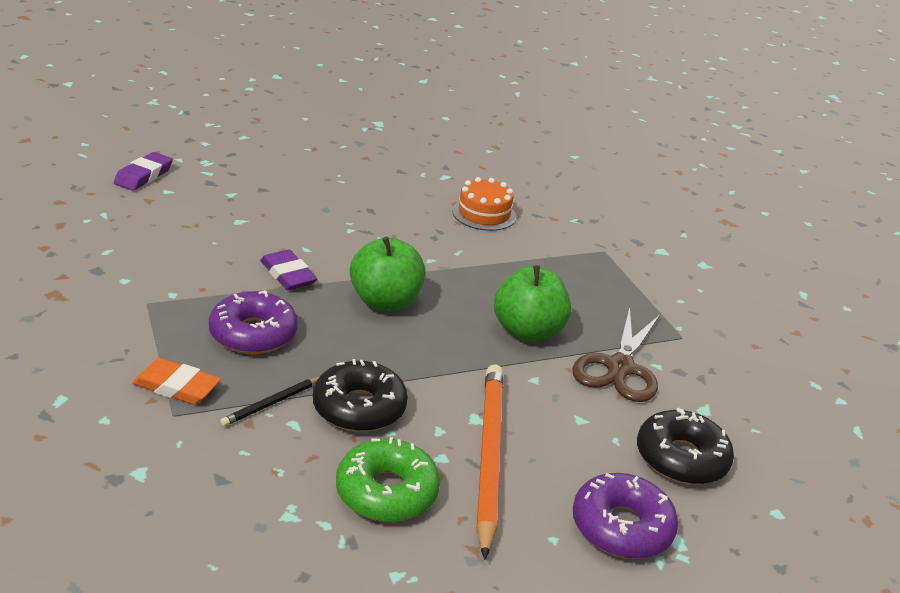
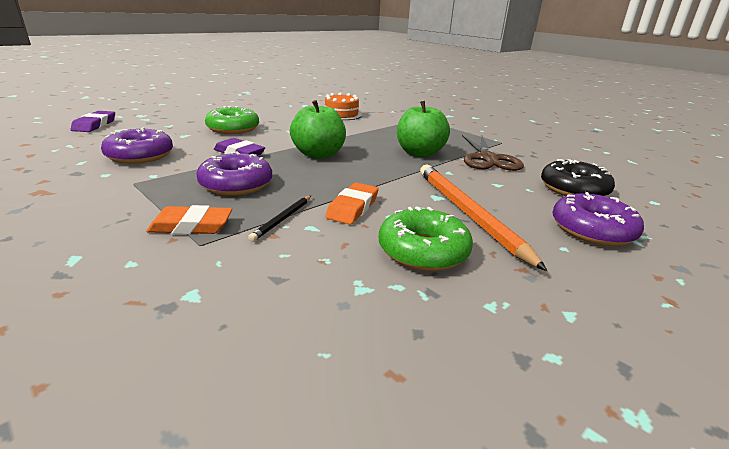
camera: 20 degrees left, 5 degrees down
(172, 253) = (140, 156): none -> purple donut
(308, 219) = (233, 129): none -> green donut
(359, 408) = (352, 207): black donut -> orange eraser

